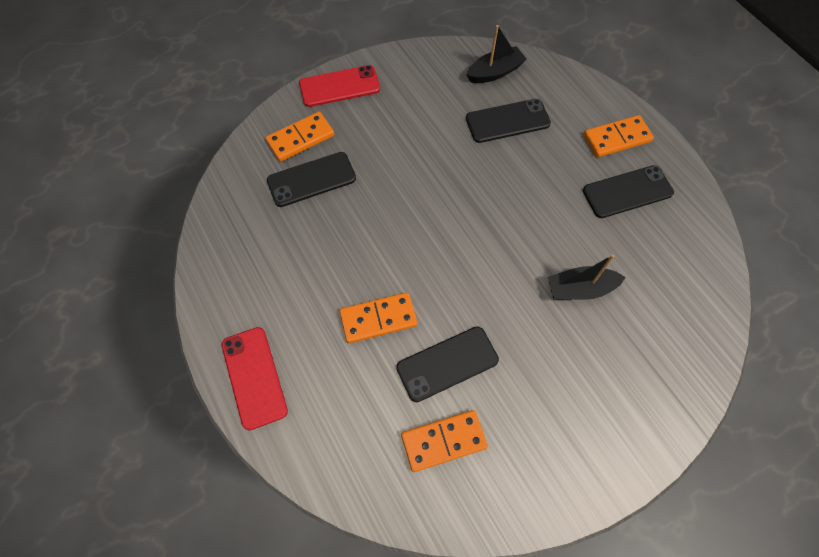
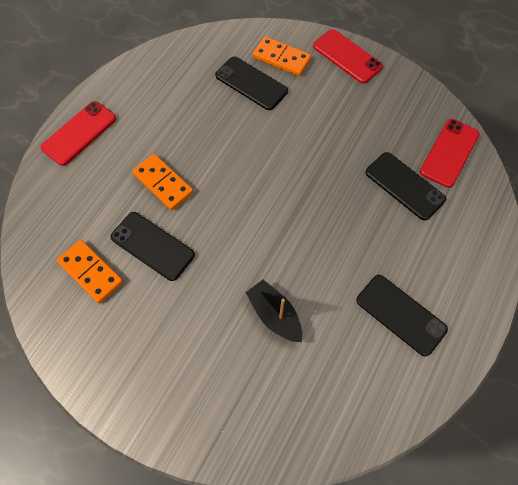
camera: 60 degrees right, 0 degrees up
(495, 72) = (449, 153): black boat -> red phone
(616, 138) = (454, 281): orange domino -> none

